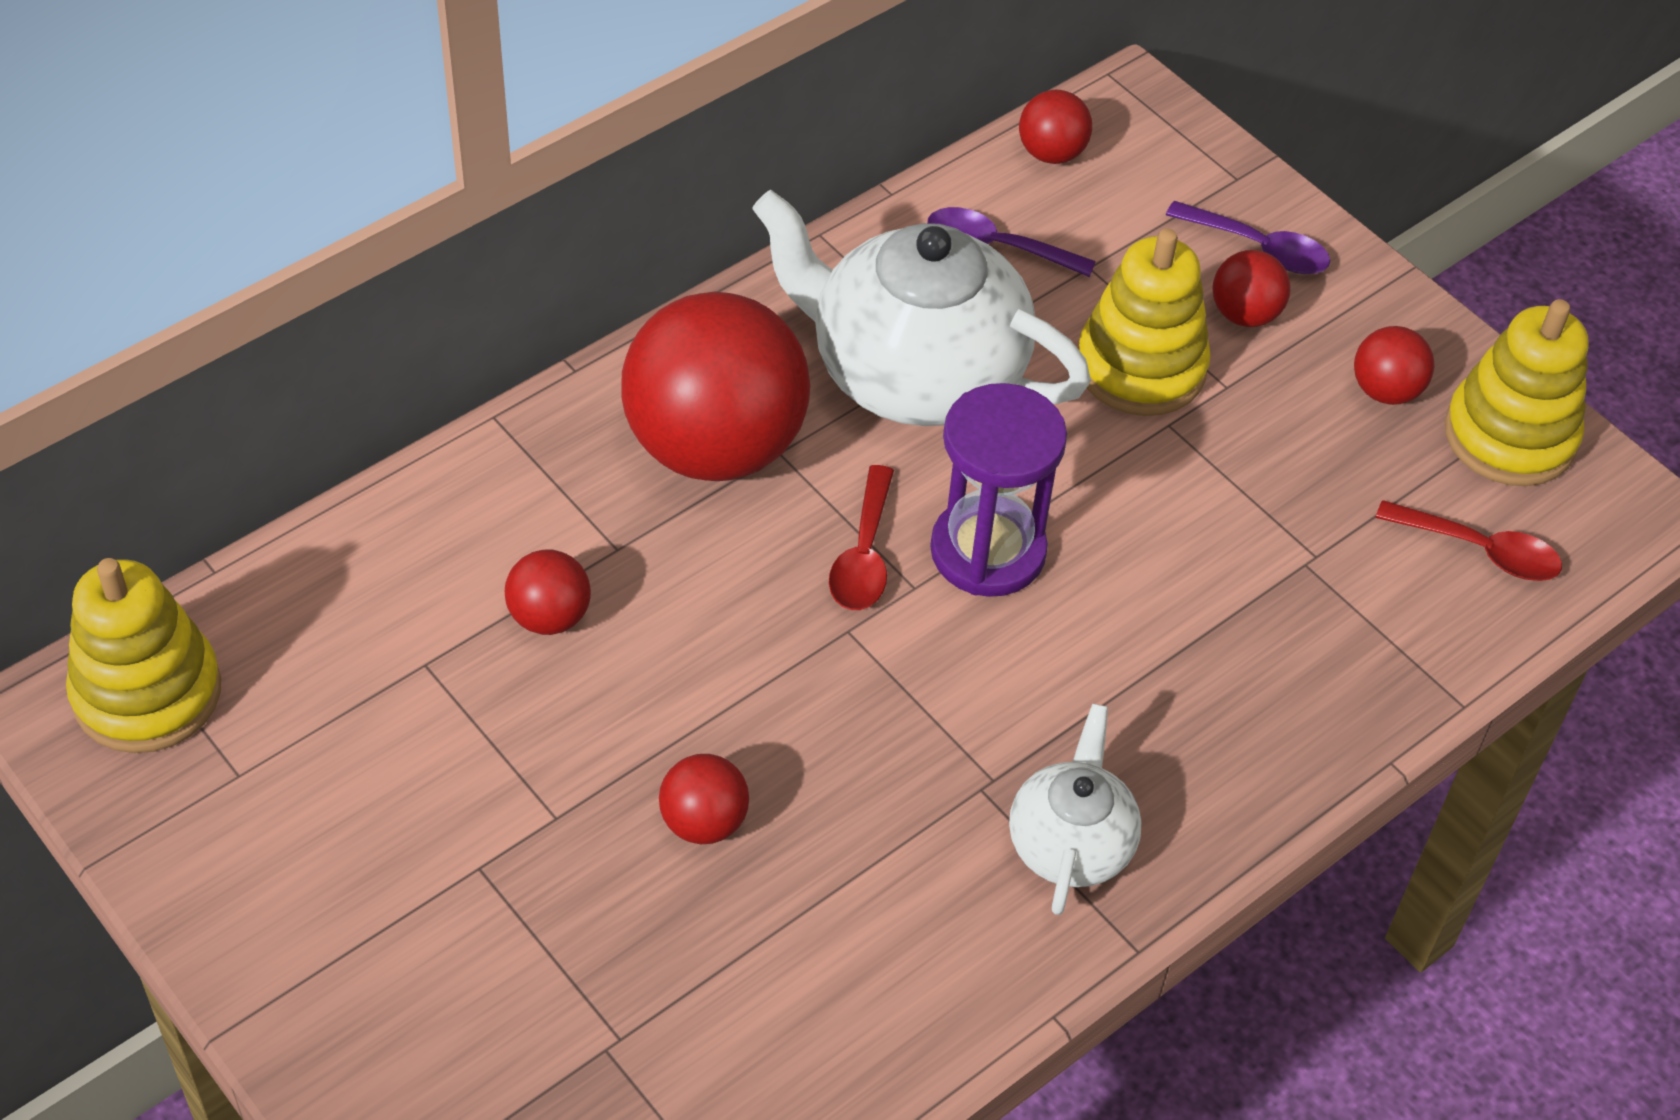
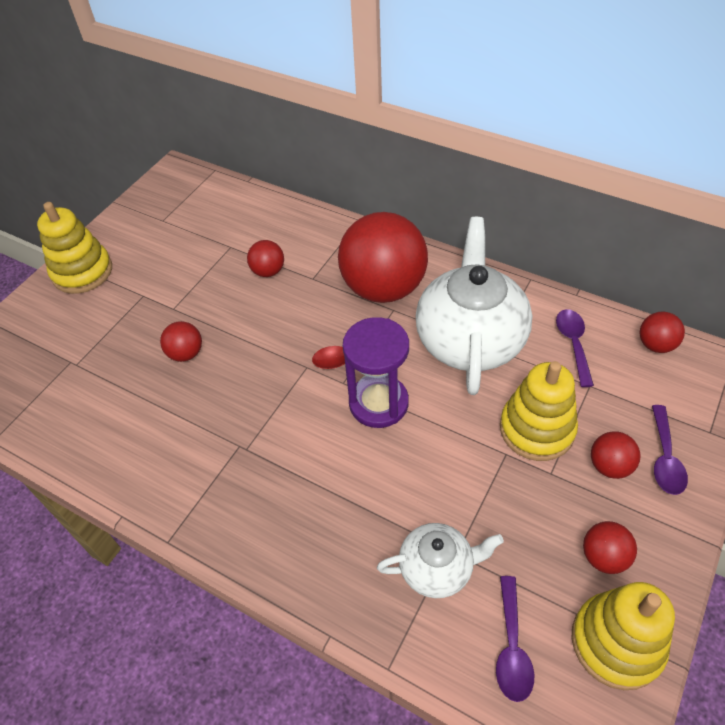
camera: 75 degrees right, 0 degrees up
(147, 692) = (188, 186): yellow stacking toy -> yellow stacking toy (82, 272)
(1070, 843) = (220, 492): white teapot -> white teapot (437, 568)
(1480, 550) = (512, 647): red spoon -> purple spoon

